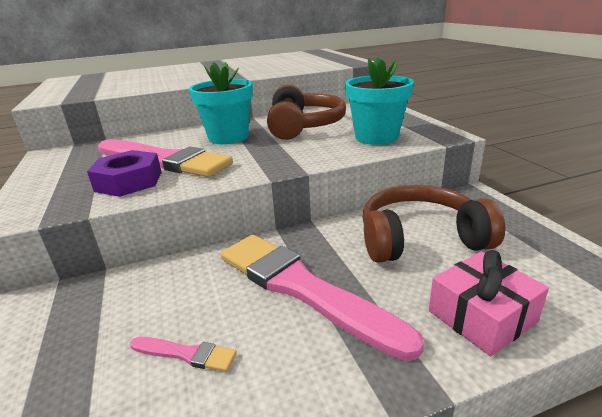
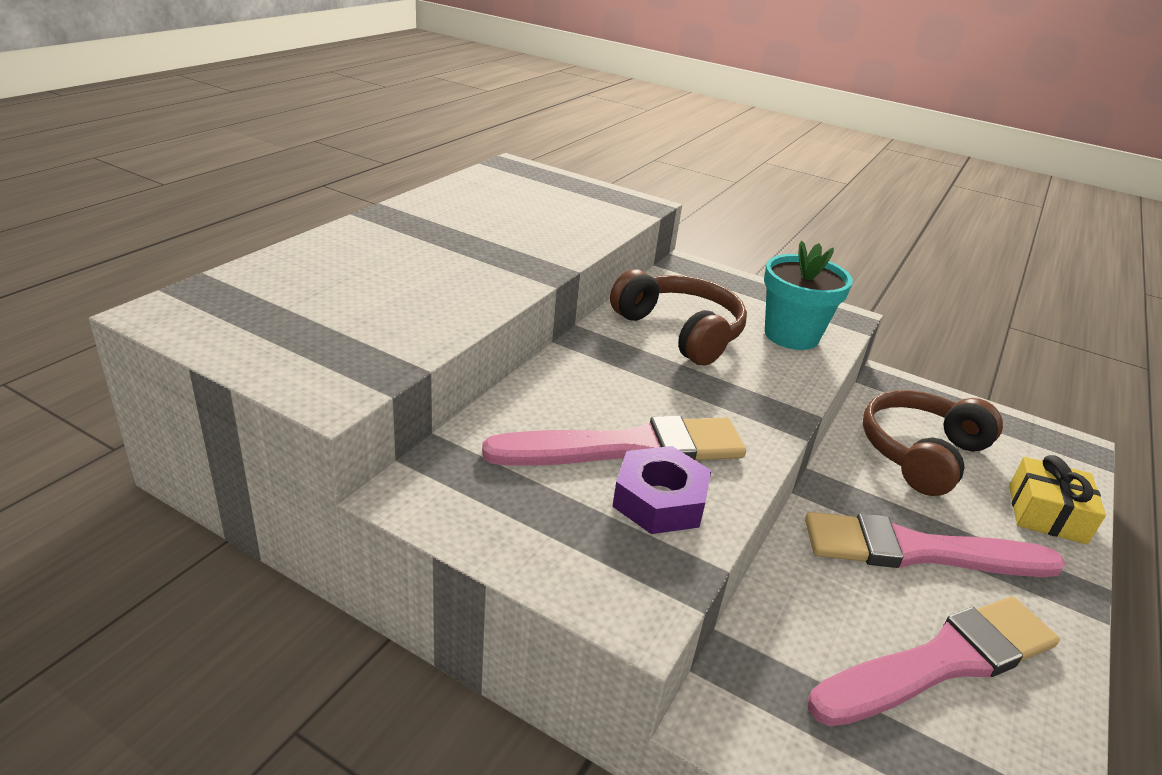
camera: 45 degrees left, 5 degrees up
(186, 354) = (941, 661): pink brush -> pink brush, size x2.44
(228, 137) = (625, 378): turquoise flower pot -> none
(481, 316) = (1046, 514): pink gift -> yellow gift

